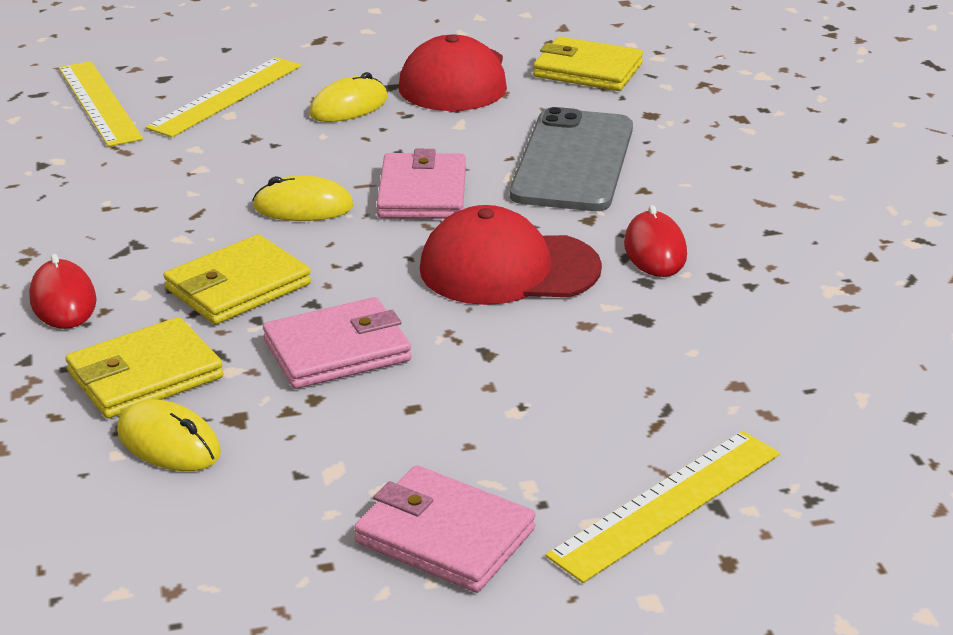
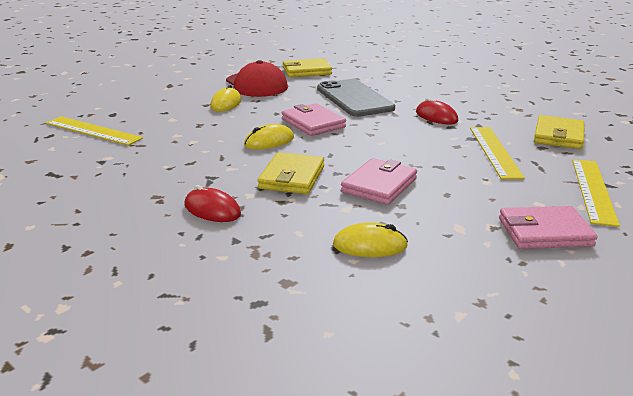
camera: 35 degrees left, 5 degrees down
(145, 375) = (309, 224): yellow wallet -> yellow wallet (558, 136)
(226, 96) = (158, 113): yellow ruler -> yellow ruler (494, 151)
(508, 268) = (395, 137): red cap -> none

